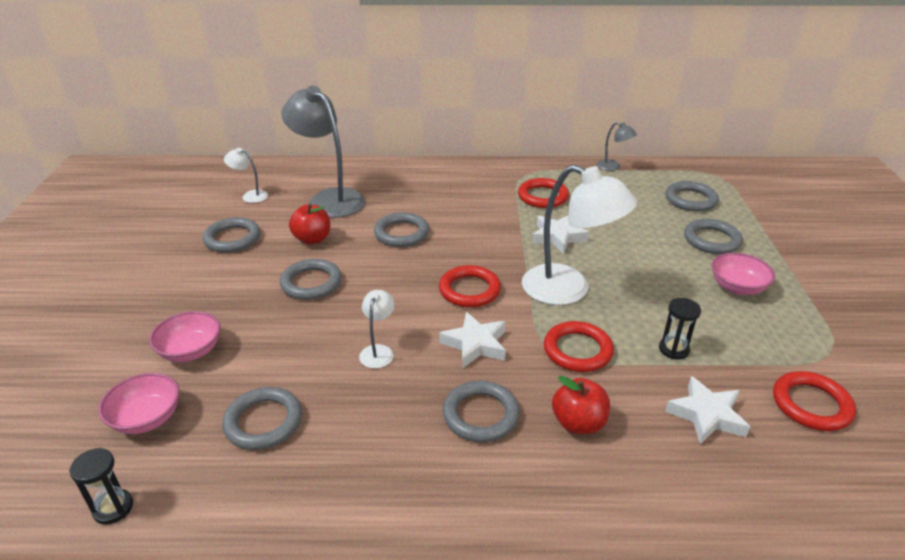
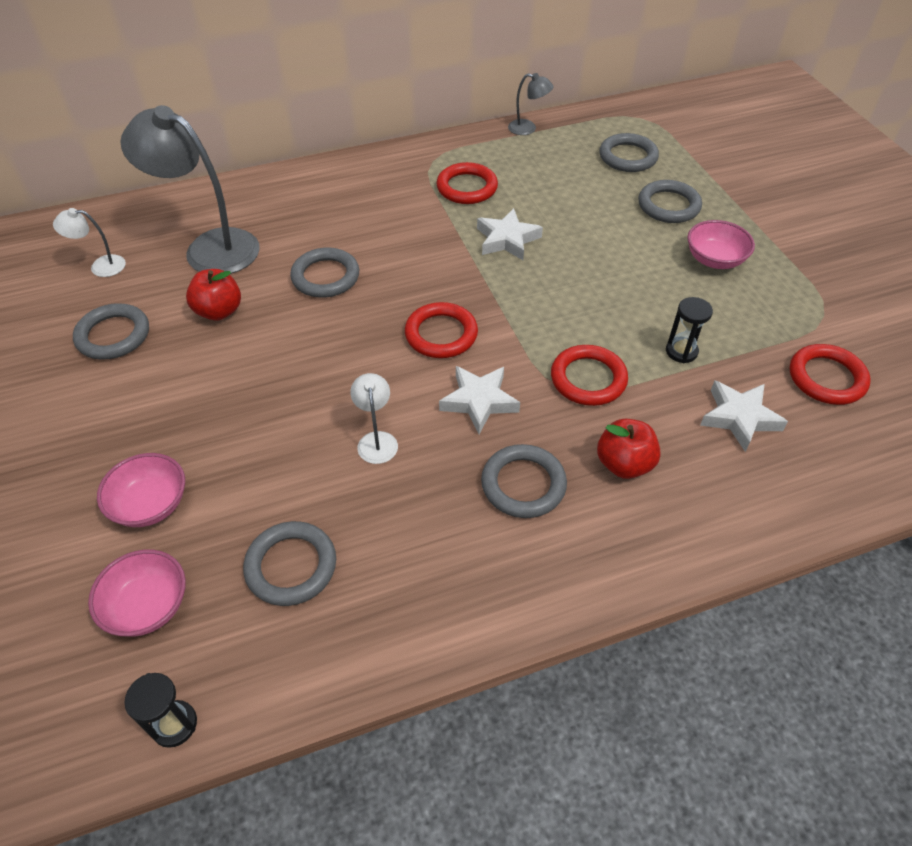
camera: 20 degrees left, 15 degrees up
(311, 283) = (250, 372): grey ring -> none
(569, 290) = (548, 306): white lamp -> none

